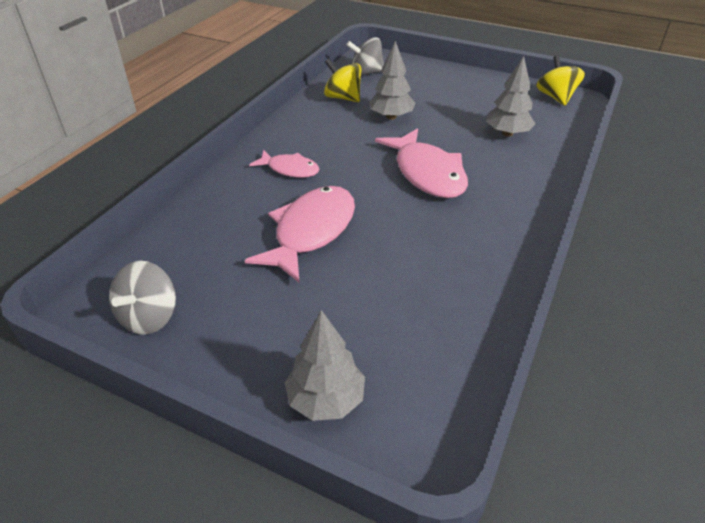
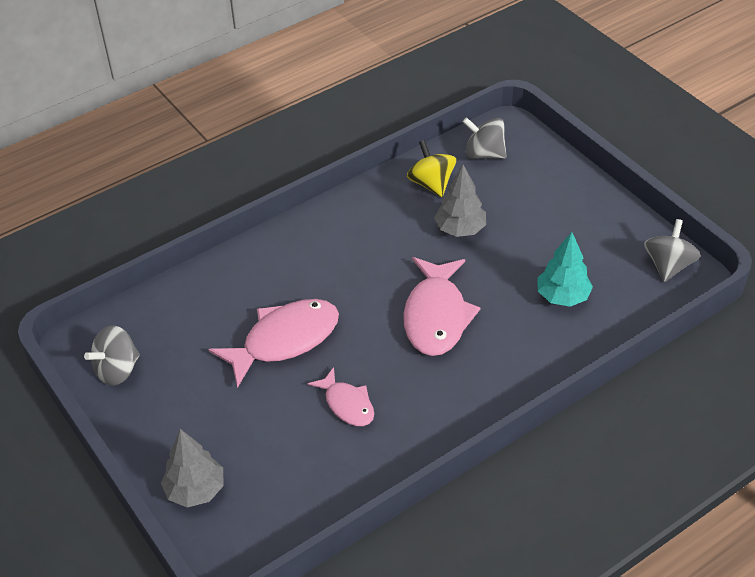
camera: 30 degrees right, 5 degrees up
(290, 169) = (313, 262): pink fish -> pink fish (347, 404)
(507, 133) = (562, 296): grey tree -> turquoise tree
(556, 97) = (668, 266): yellow spinning top -> grey spinning top

